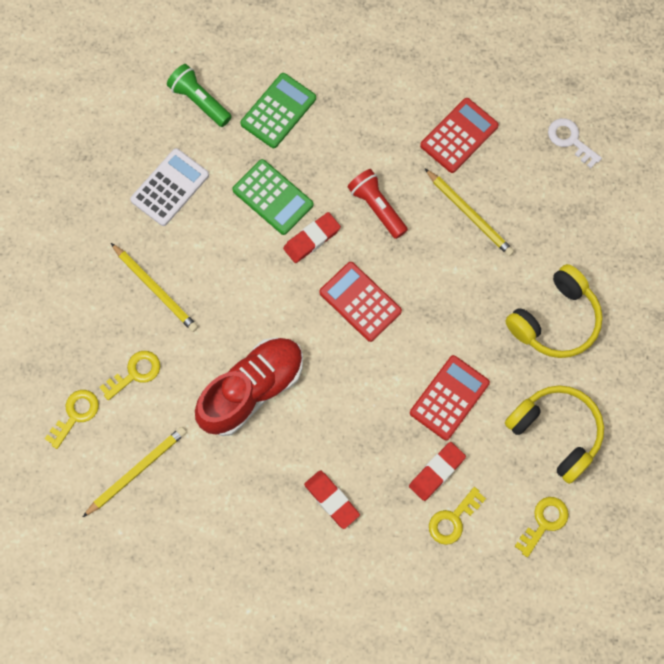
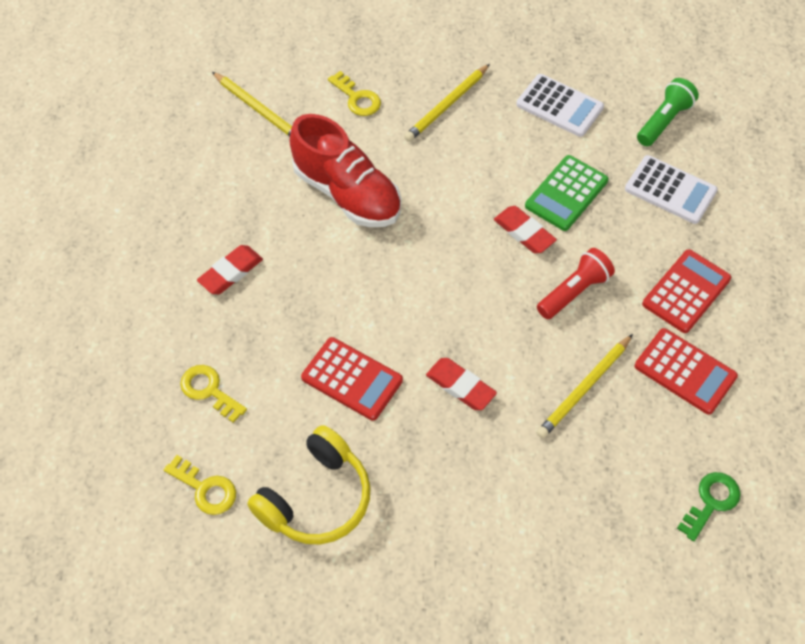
camera: 85 degrees right, 15 degrees down
(75, 415) = (312, 59): yellow key -> none
(278, 111) = (670, 190): green calculator -> white calculator
(360, 302) = (457, 283): red calculator -> red calculator (686, 291)
(436, 472) = (264, 371): red eraser -> red eraser (460, 386)
(555, 320) = (461, 492): yellow headphones -> none
(570, 140) = (711, 502): white key -> green key

